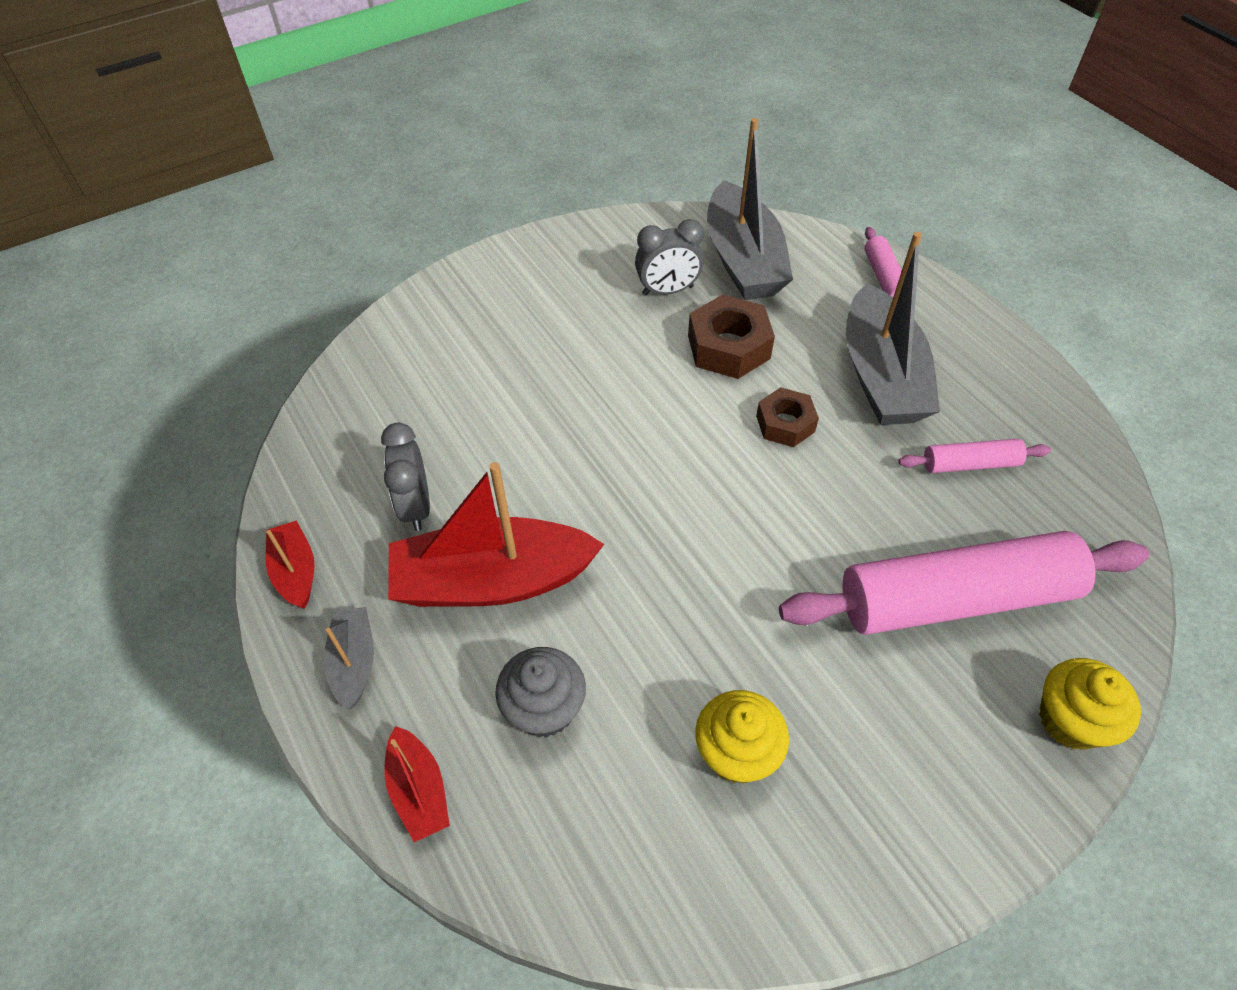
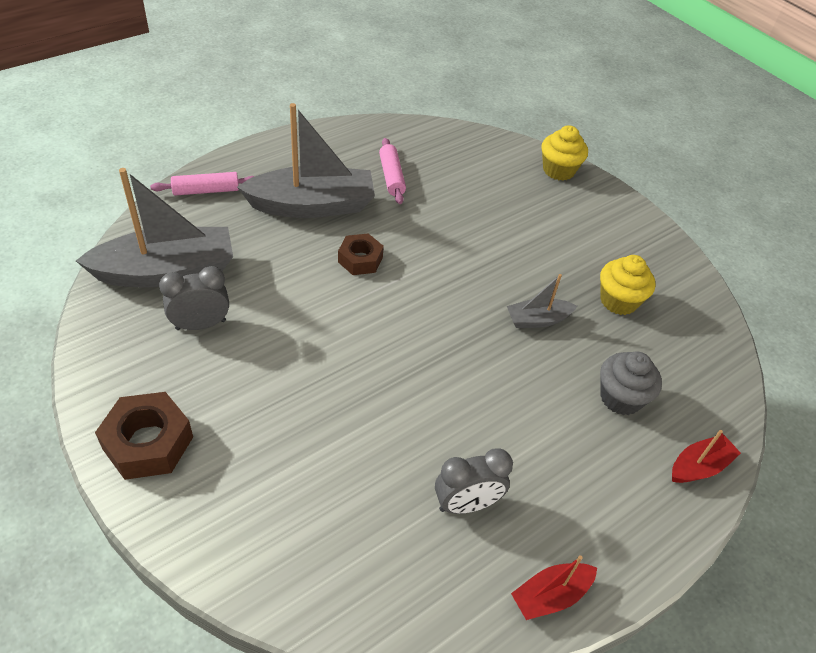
camera: 100 degrees left, 5 degrees down
(354, 662) = (621, 527): grey boat -> grey boat (537, 320)
(492, 580) = (529, 438): red boat -> none
(668, 291) = (200, 324): grey clock -> grey clock turned 90 degrees counterclockwise
(729, 347) = (277, 286): brown nut -> brown nut (148, 442)
(955, 598) = (493, 198): pink rolling pin -> none

